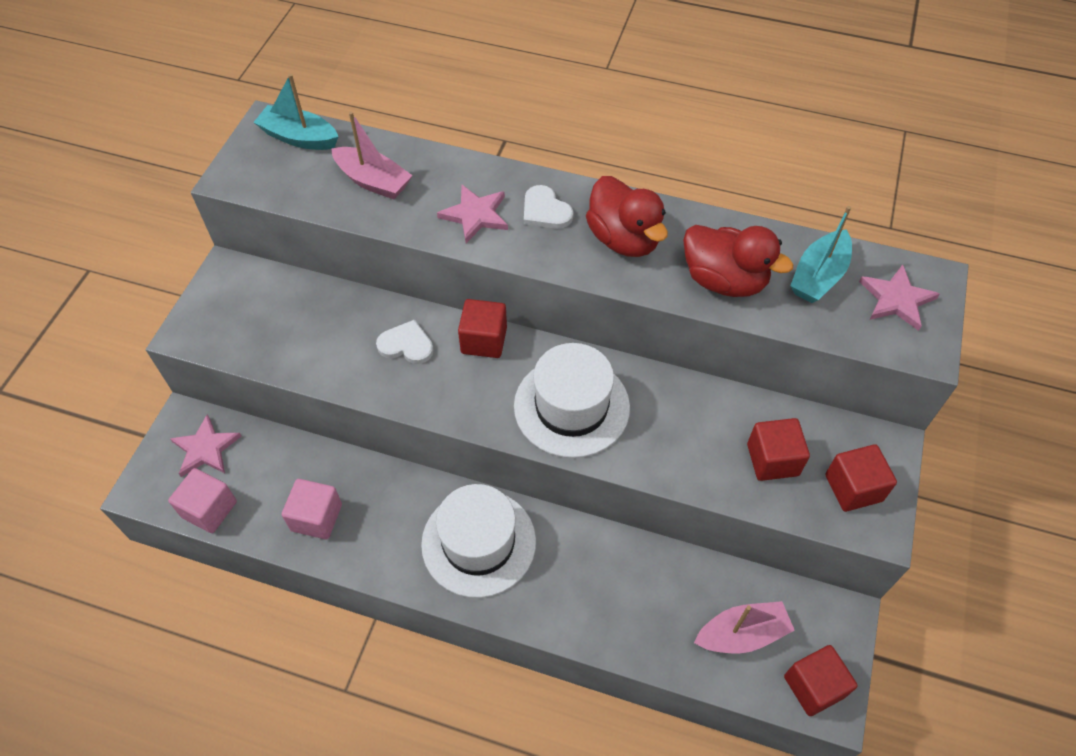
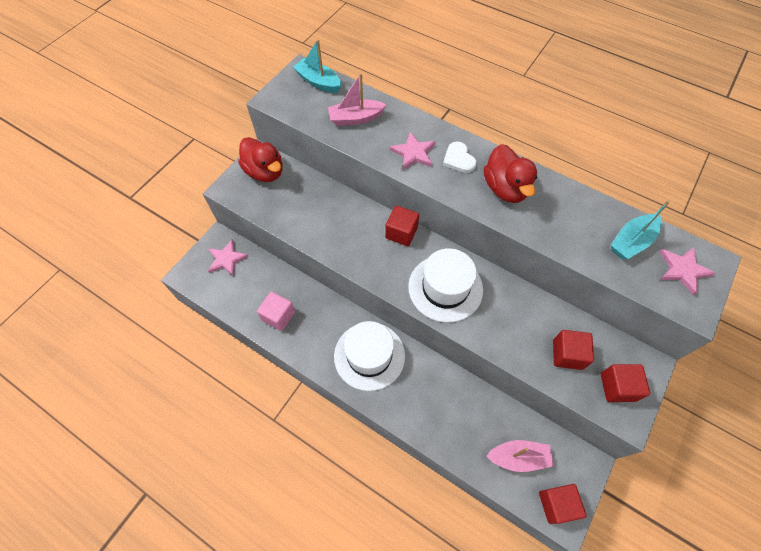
camera: 15 degrees right, 5 degrees up
(209, 509) = (219, 296): pink cube -> none
(373, 181) = (356, 118): pink boat -> pink boat turned 120 degrees clockwise
(406, 345) = (353, 225): white heart -> none
(724, 280) = (565, 230): red duck -> red duck (265, 172)

